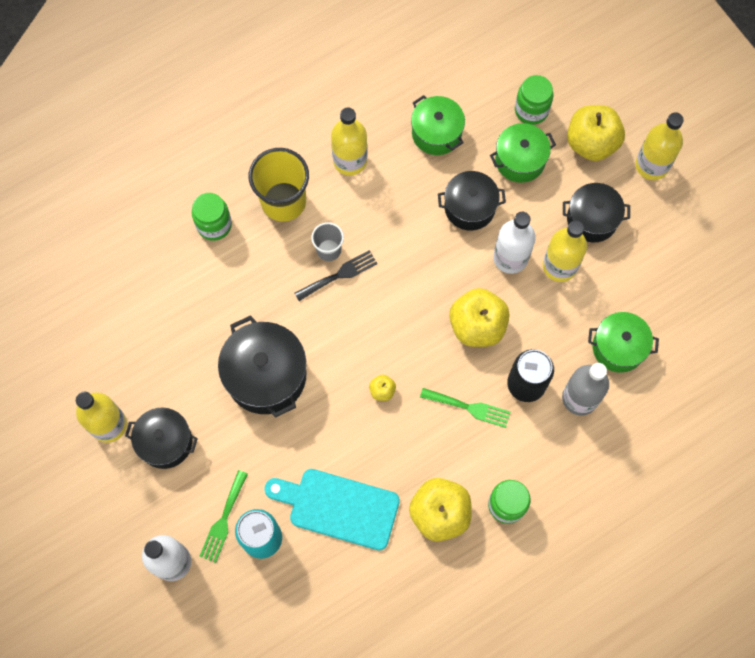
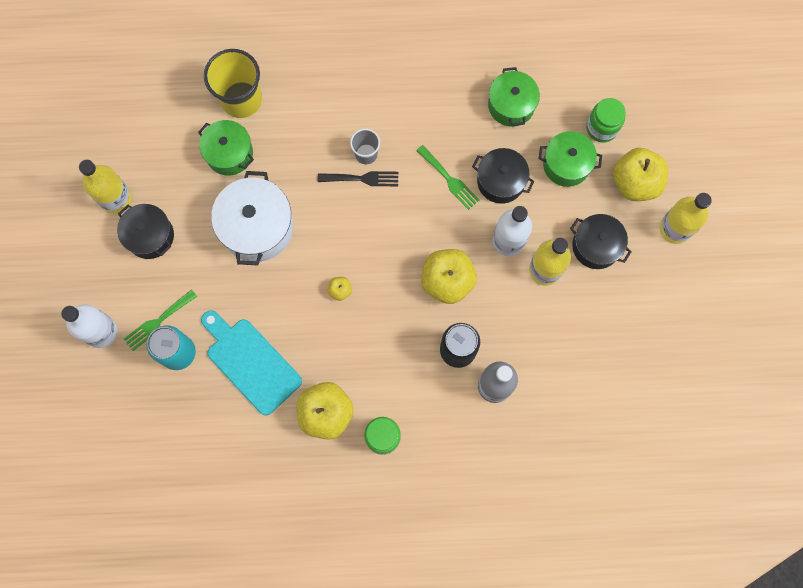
camera: 30 degrees right, 5 degrees up
(214, 225) = (288, 84): green jar -> none
(266, 375) = (257, 227): black pot -> white pot
(283, 201) = (354, 95): yellow cup -> yellow cup (241, 99)
(350, 160) = (427, 90): yellow bottle -> none
(469, 408) = (400, 343): green fork -> green fork (449, 179)
(618, 347) = (552, 363): green pot -> green pot (229, 153)

